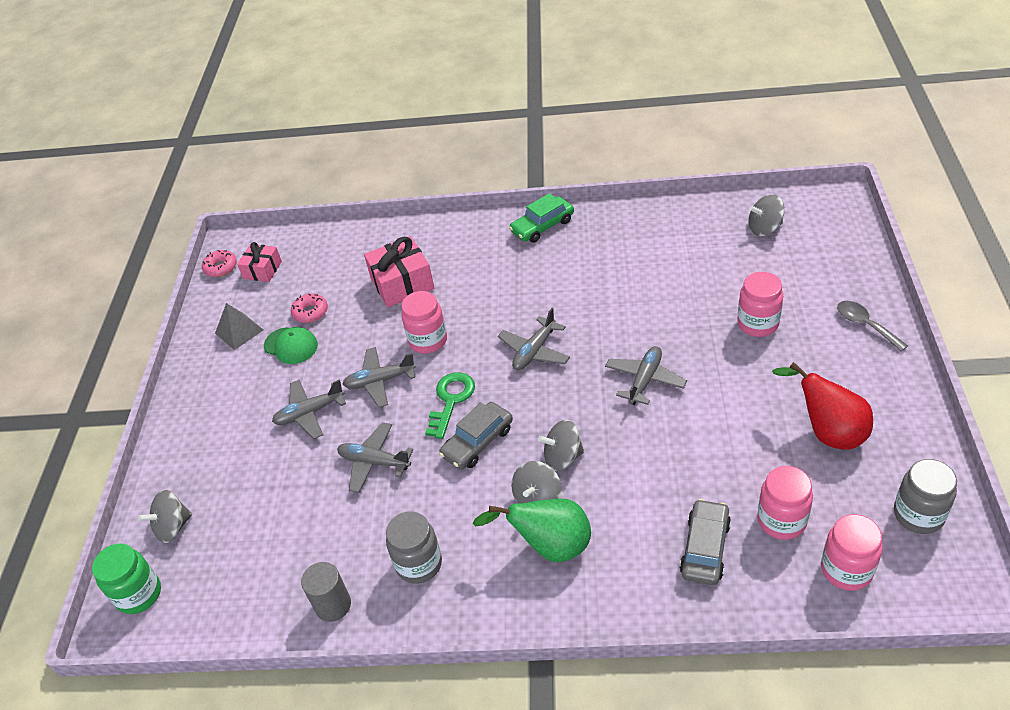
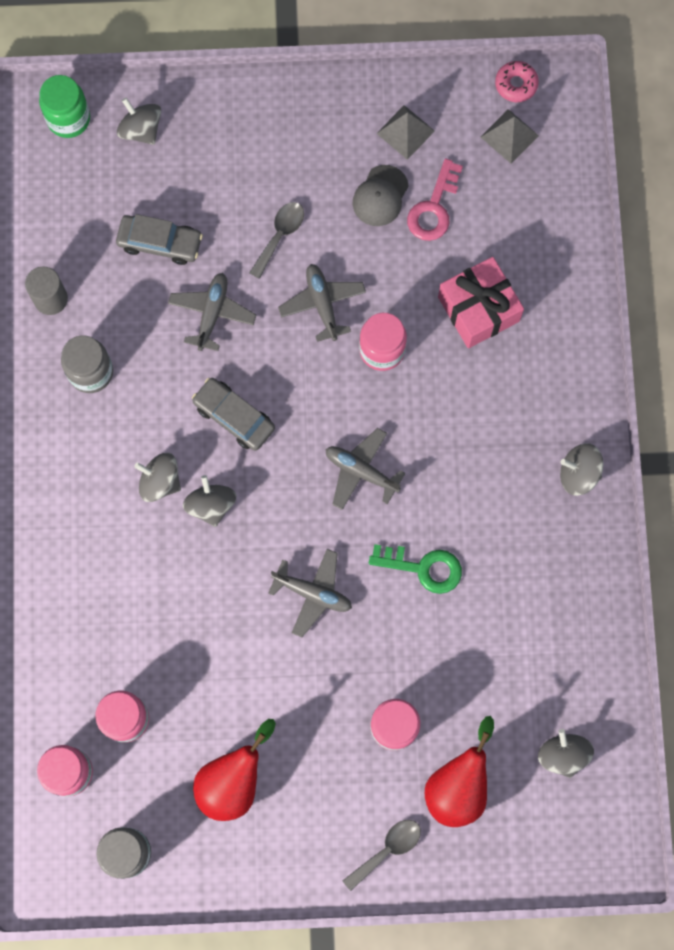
camera: 80 degrees right, 30 degrees up
(262, 270) = (509, 136): pink gift -> grey pyramid
(291, 346) = (380, 196): green cap -> grey cap
(310, 312) = (433, 208): pink donut -> pink key
(310, 413) = (280, 235): grey plane -> grey spoon
(451, 400) = (292, 384): green key -> green key (423, 568)
(542, 226) = (578, 474): green car -> grey spinning top
(550, 546) = (105, 494): green pear -> none
(705, 548) = (98, 642): grey car -> grey car (160, 243)
(801, 284) = (458, 785): none -> red pear

